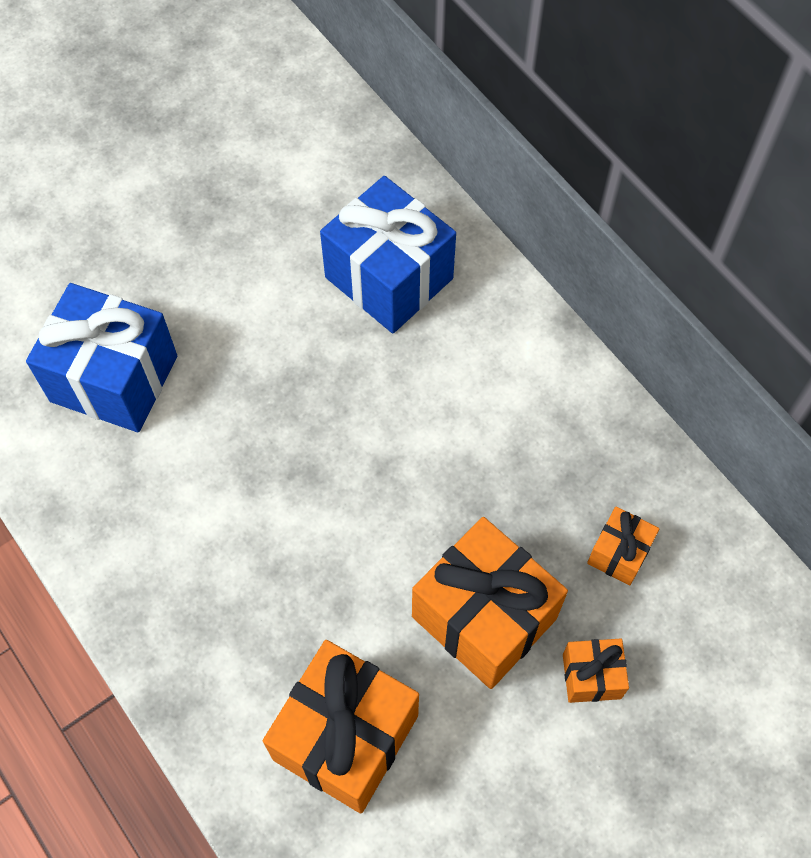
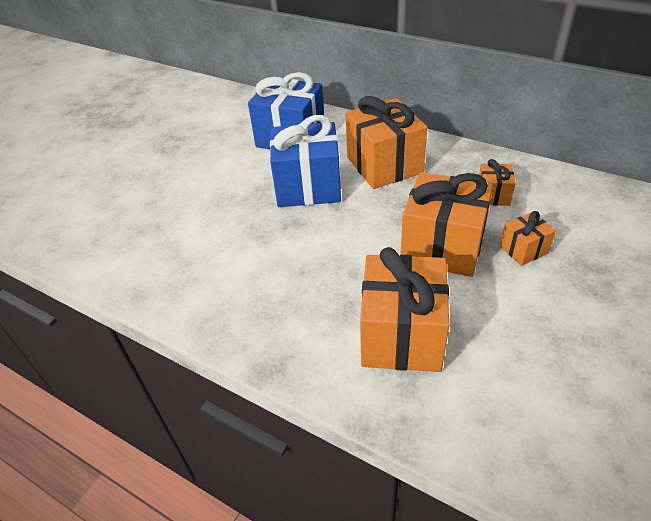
camera: 20 degrees left, 20 degrees down
(114, 378) = (151, 222): blue gift -> blue gift (308, 187)
(497, 412) = (384, 165): none -> orange gift

